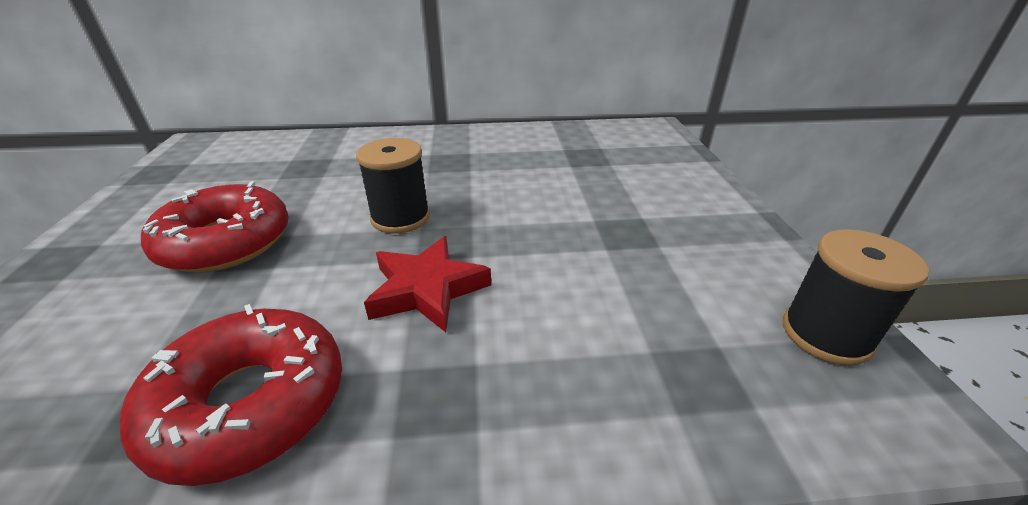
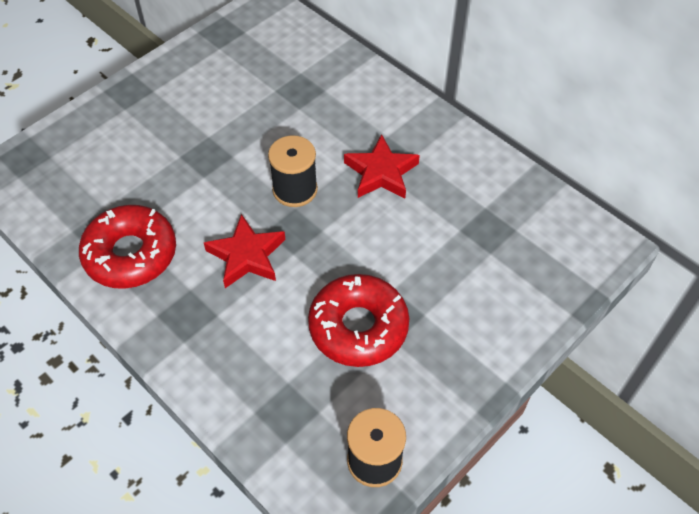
camera: 50 degrees right, 20 degrees up
(226, 242) = (200, 137): red donut -> red donut (358, 327)
(460, 171) = (381, 172): none -> red star

